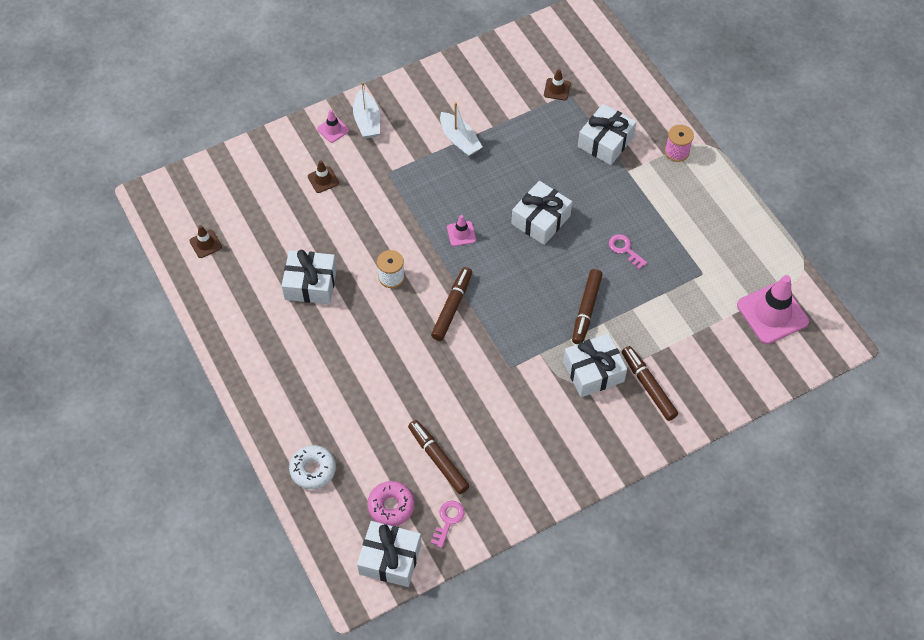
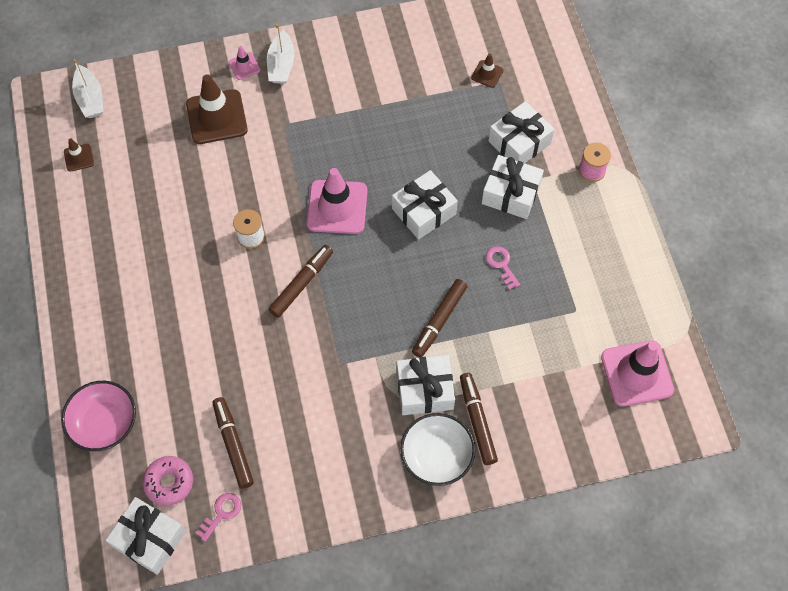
camera: 15 degrees right, 5 degrees up
(310, 284) = (168, 224): white gift -> white gift (511, 194)
(313, 470) = (104, 423): white donut -> pink bowl
(323, 180) = (217, 117): brown traffic cone -> brown traffic cone, size x2.08
(459, 140) = (368, 106): white boat -> white boat (90, 99)
(461, 234) = (337, 207): pink traffic cone -> pink traffic cone, size x2.08
(623, 424) = (437, 455): none -> white bowl

